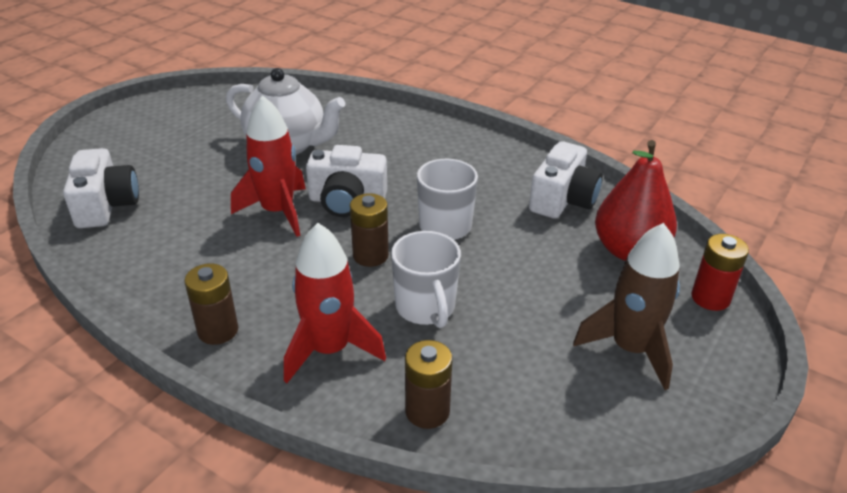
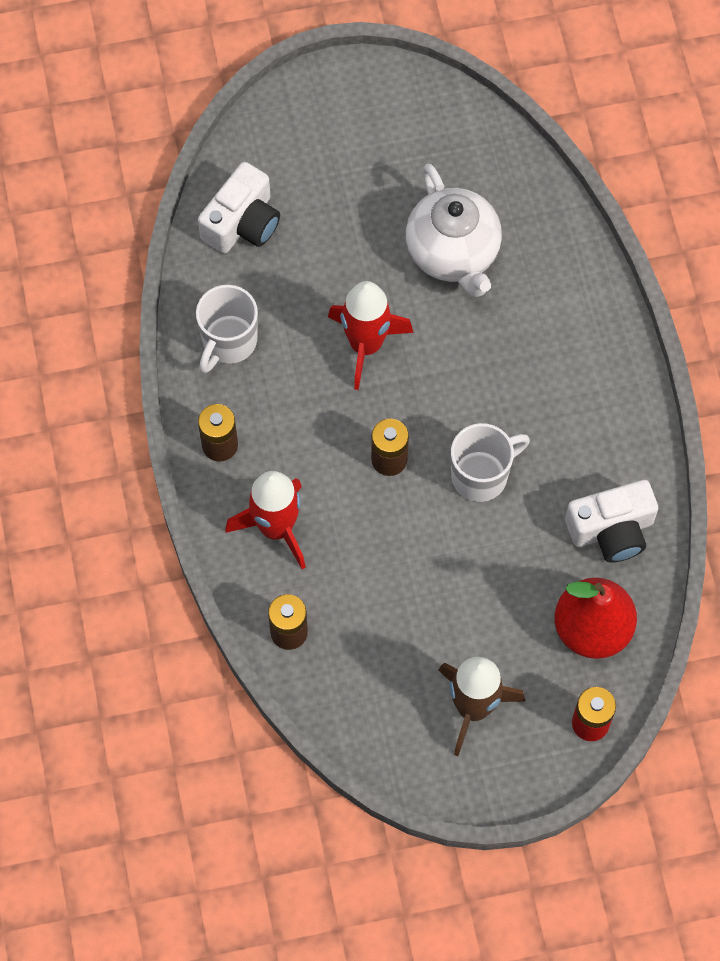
camera: 45 degrees right, 30 degrees up
(347, 201) = (432, 377): white camera -> none
(426, 308) = (375, 547): white mug -> white mug (228, 342)

